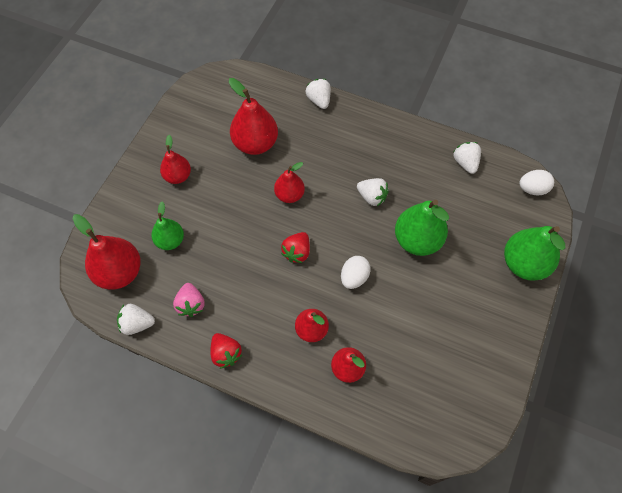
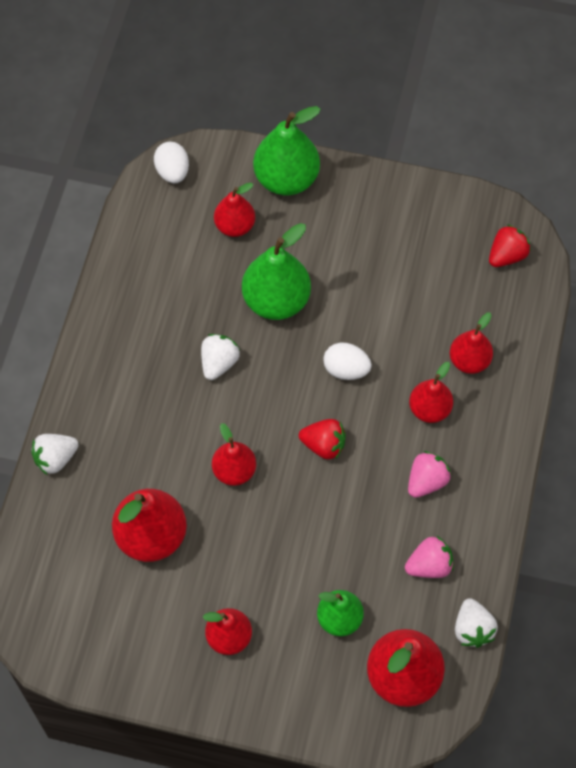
camera: 100 degrees left, 0 degrees up
(226, 353) = (485, 505): red strawberry -> red strawberry (507, 255)
(254, 316) = (426, 481): none -> pink strawberry
(465, 163) = (143, 252): white strawberry -> none
(483, 222) = (235, 226): none -> red pear

